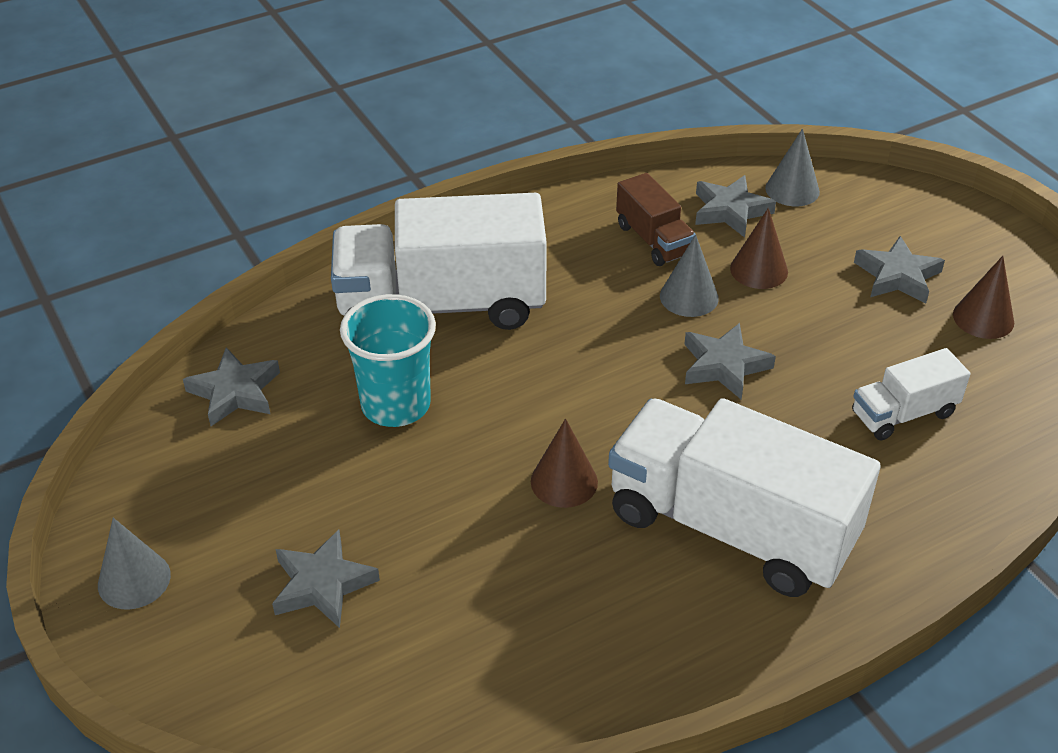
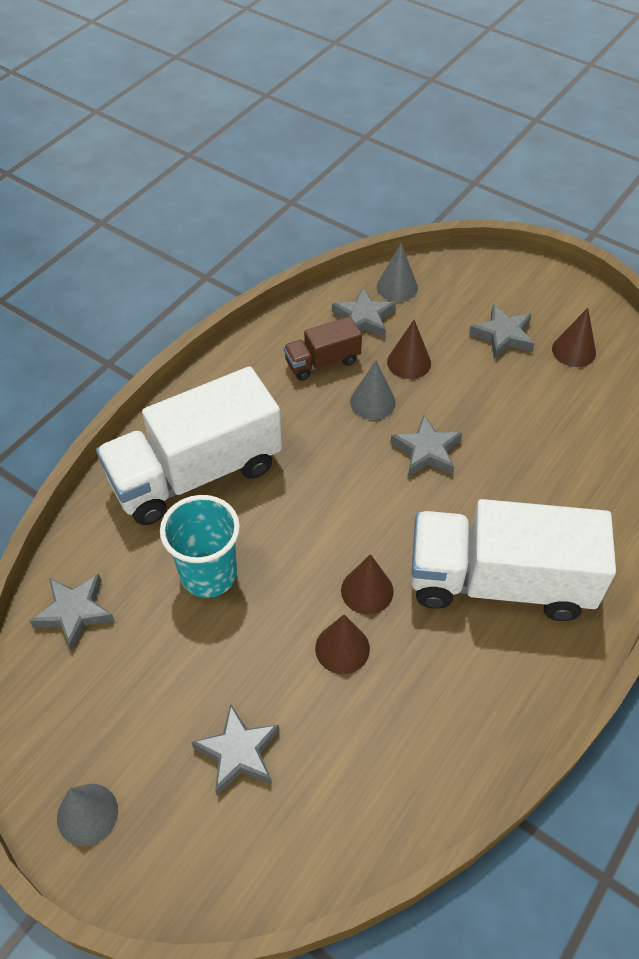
camera: 25 degrees left, 10 degrees up
(499, 528) = (342, 648): none -> brown cone
(653, 240) = (322, 362): brown truck -> brown truck turned 120 degrees clockwise
(903, 414) = (562, 446): white truck -> none

